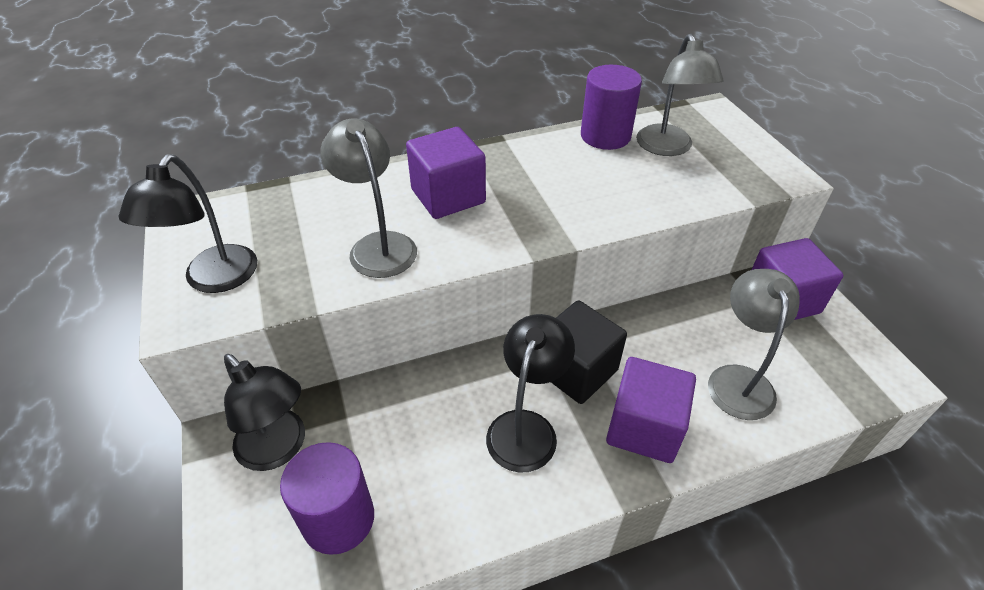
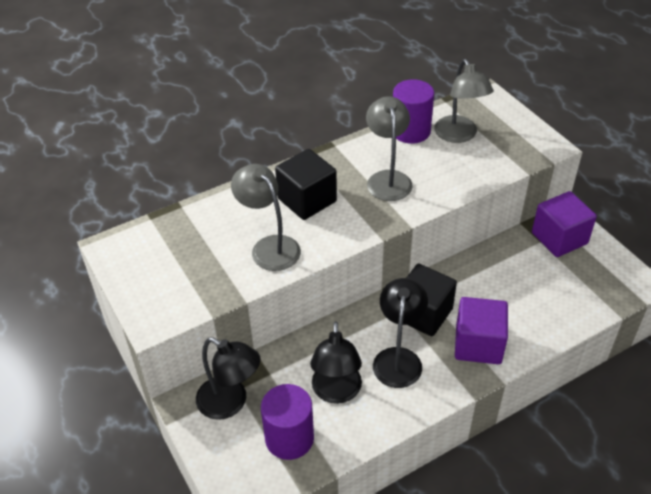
camera: 10 degrees left, 0 degrees up
(214, 280) = (161, 291): black lamp -> black lamp (336, 392)
(448, 196) = (307, 200): purple cube -> black cube
(738, 379) = (536, 301): grey lamp -> grey lamp (388, 179)

